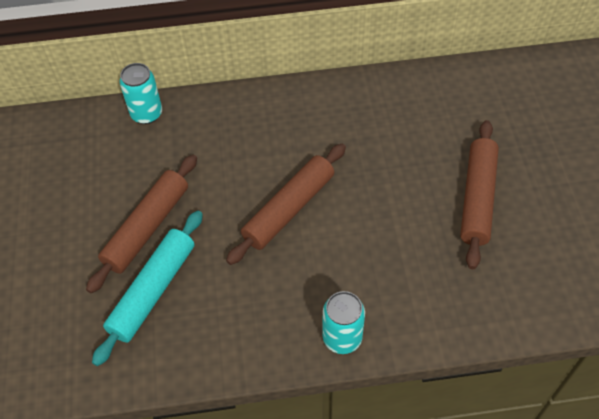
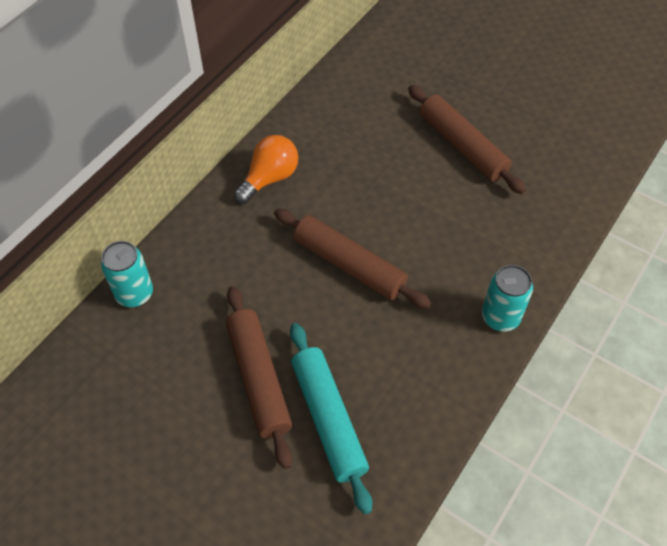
camera: 50 degrees left, 0 degrees up
(289, 209) = (349, 265): brown rolling pin -> brown rolling pin turned 45 degrees counterclockwise
(312, 109) = (269, 178): none -> orange light bulb

